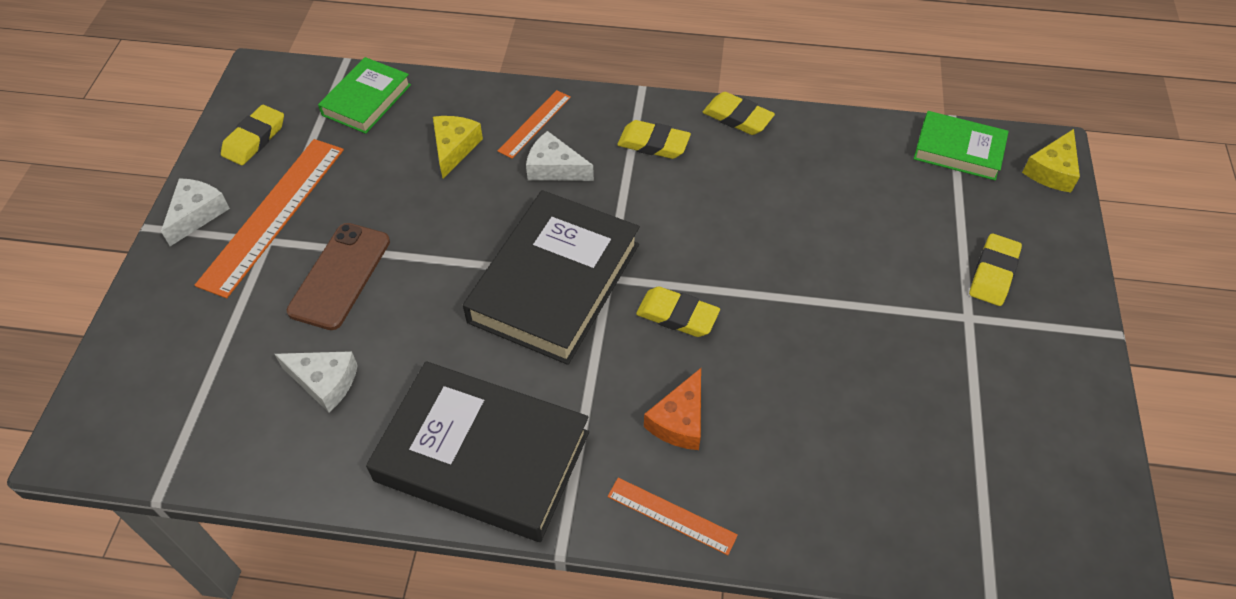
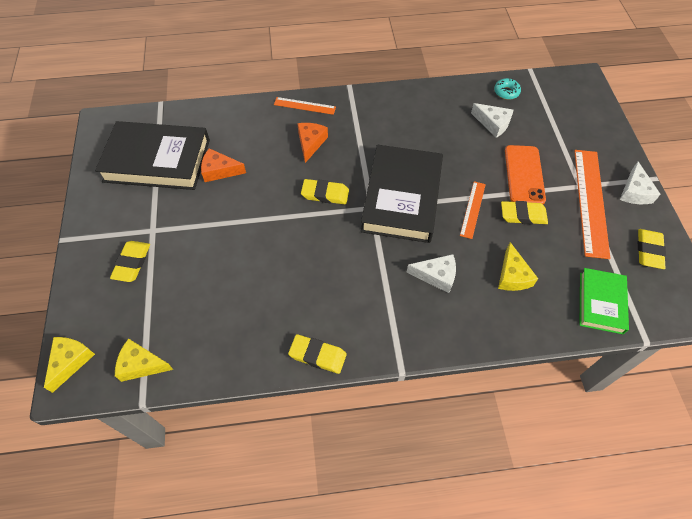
camera: 165 degrees right, 5 degrees up
(249, 448) = (506, 92): none -> turquoise donut
(324, 382) = (493, 124): white cheese -> white cheese turned 150 degrees counterclockwise
(340, 276) = (524, 175): brown phone -> orange phone
(482, 456) = (399, 110): black book -> black book (157, 160)
(535, 124) = (468, 311): orange ruler -> orange ruler (472, 209)
(653, 144) = (375, 313): yellow eraser -> yellow eraser (523, 215)
(857, 401) = (219, 170): none -> orange cheese
(958, 150) = (141, 364): green book -> yellow cheese

